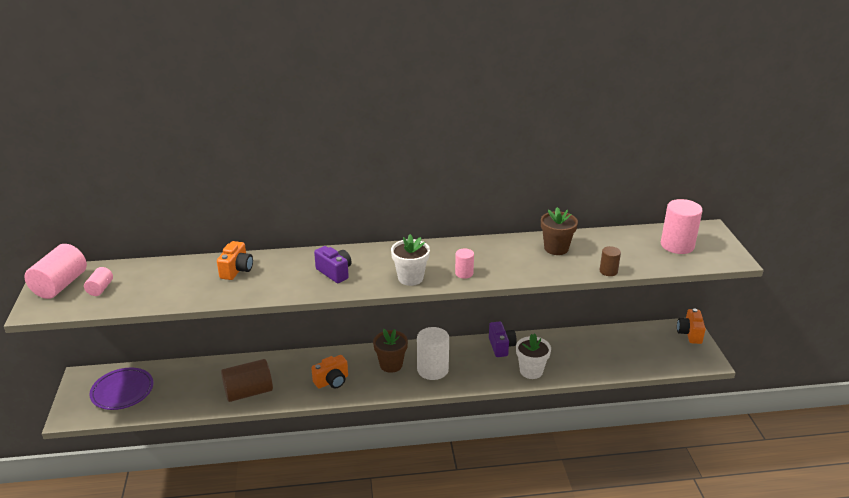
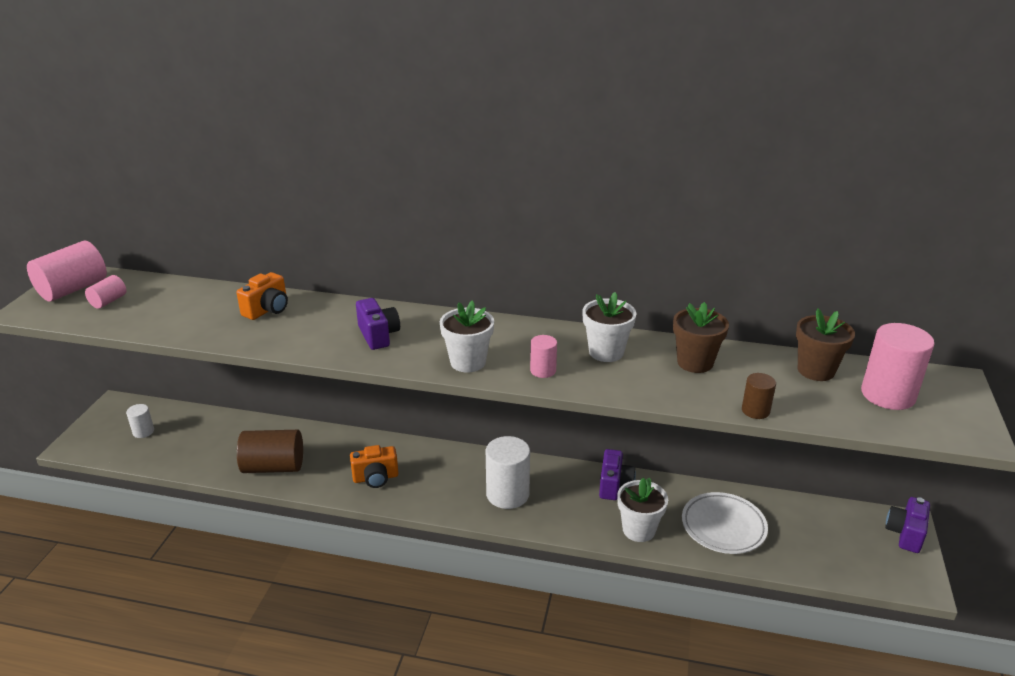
camera: 20 degrees right, 0 degrees up
(122, 391) = (143, 431): purple plate -> white cylinder
(391, 365) = (458, 475): brown flower pot -> brown flower pot (816, 370)
(497, 253) = (606, 352): none -> white flower pot
(582, 356) = (723, 526): none -> white plate
(689, 334) = (905, 534): orange camera -> purple camera

